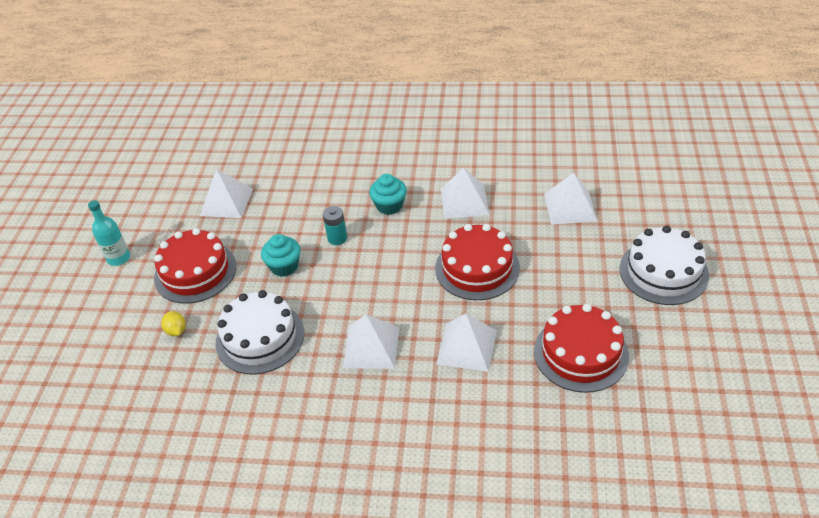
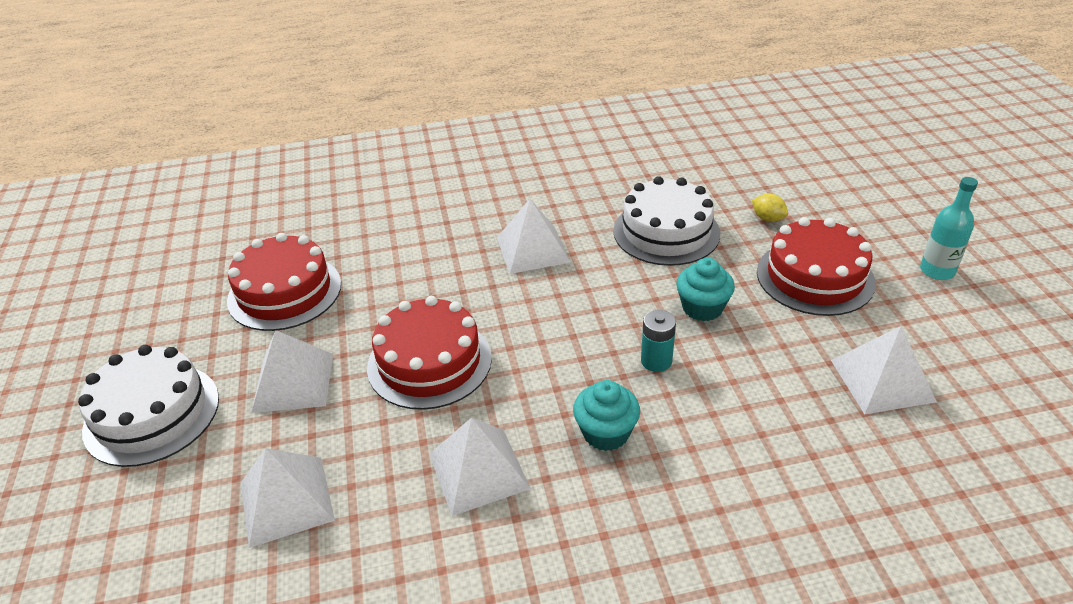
camera: 160 degrees right, 5 degrees down
(466, 347) = (421, 271): white pyramid -> white pyramid (293, 382)

